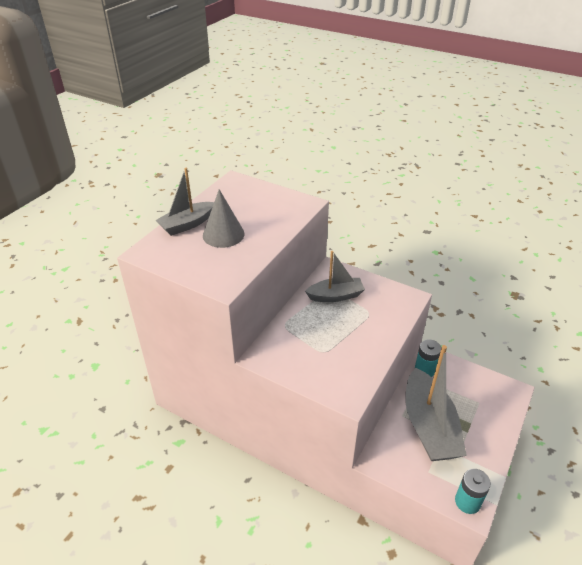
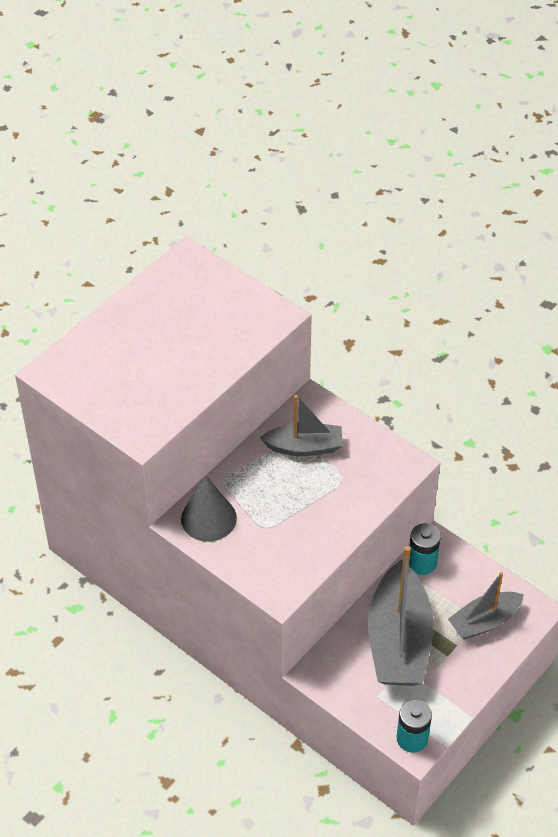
camera: 10 degrees right, 10 degrees up
(187, 224) = (109, 332): grey boat -> grey boat (484, 621)
(223, 234) = (154, 355): grey cone -> grey cone (208, 518)

